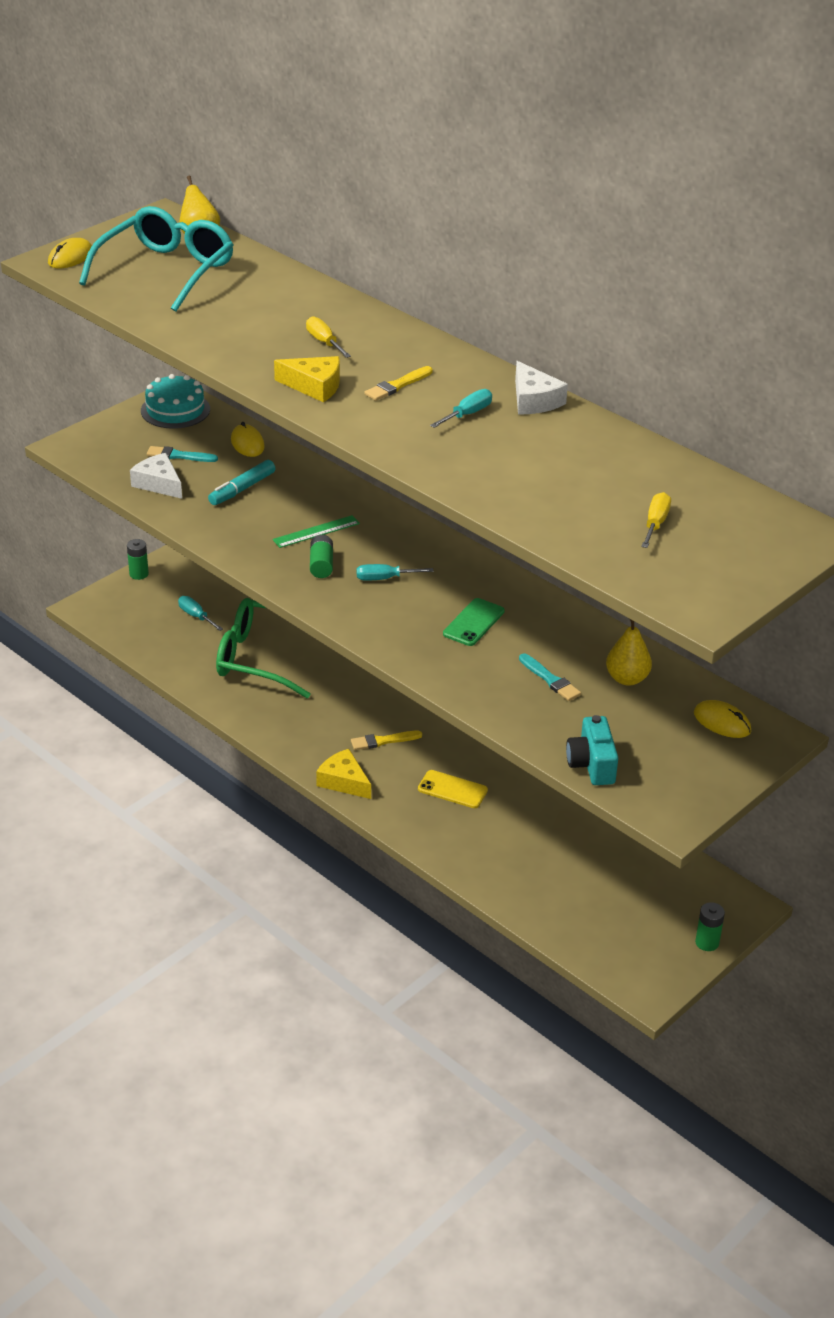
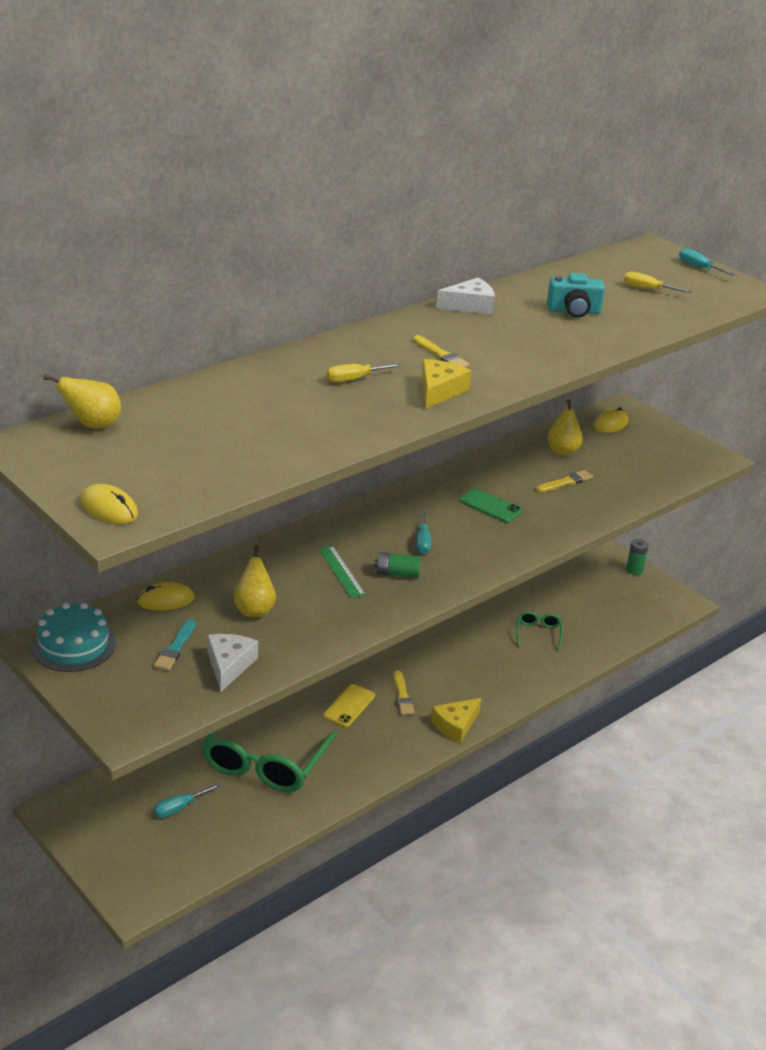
camera: 85 degrees left, 5 degrees down
(139, 574) = (83, 852): green battery -> none
(158, 484) = (229, 665): white cheese -> white cheese turned 135 degrees clockwise
(166, 271) = (171, 449): turquoise glasses -> none
(242, 489) = (254, 610): turquoise marker -> yellow pear
(452, 789) = (470, 664): yellow phone -> yellow phone (349, 706)
(468, 414) = (492, 332): turquoise screwdriver -> turquoise screwdriver (699, 267)
(529, 846) = (538, 633): none -> green glasses
(550, 679) = (565, 482): turquoise brush -> yellow brush
(592, 764) = (664, 480): turquoise camera -> turquoise camera (574, 311)

